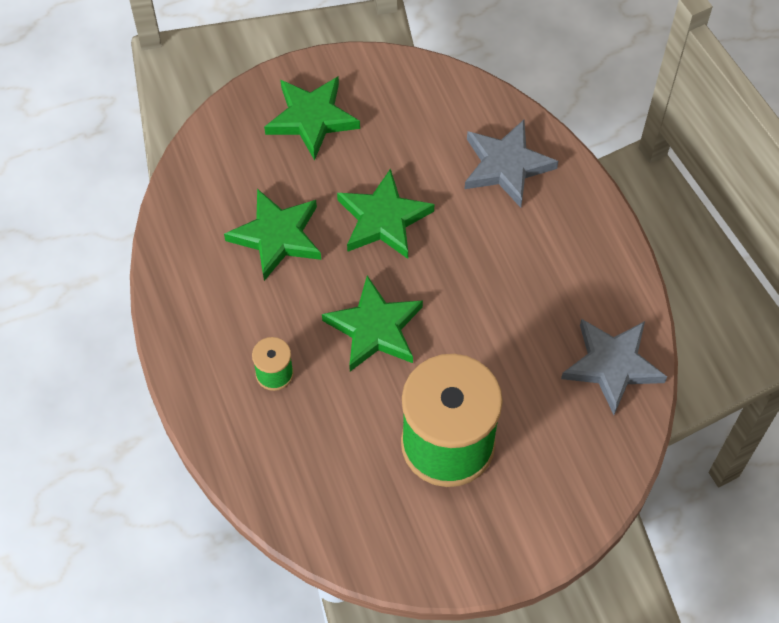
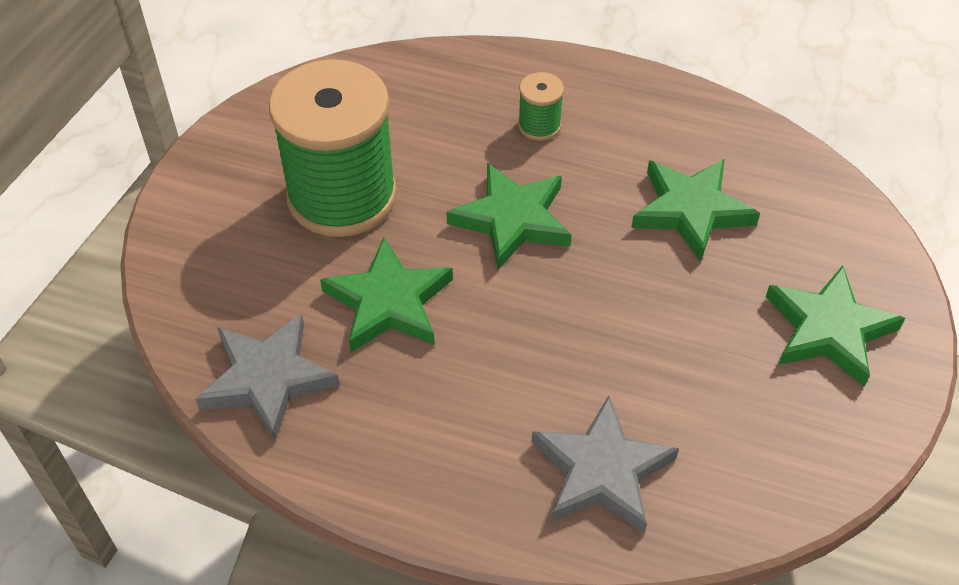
camera: 130 degrees right, 10 degrees down
(383, 219) = (633, 307): green star -> green star (388, 302)

